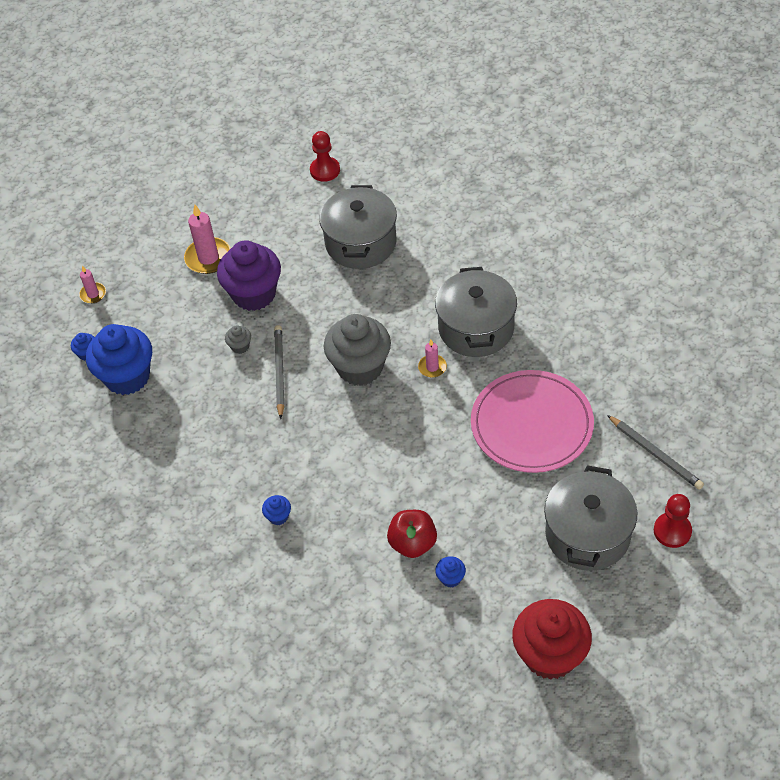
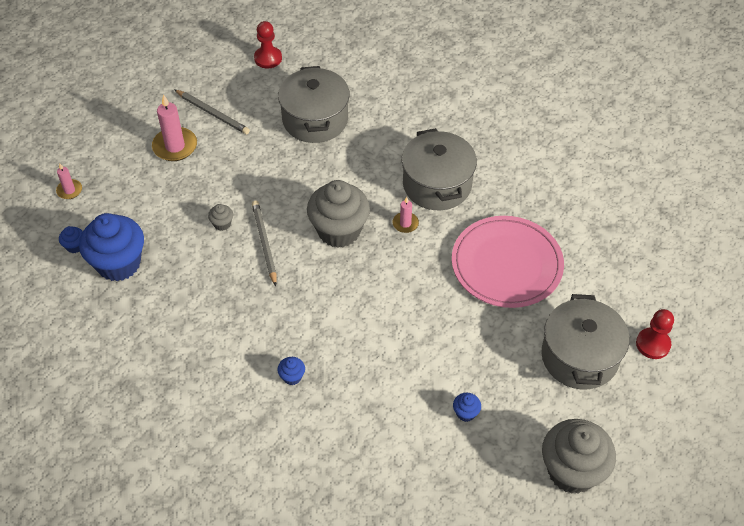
camera: 15 degrees left, 0 degrees up
(254, 294) = (225, 175): purple cupcake -> none
(413, 543) = (423, 385): red apple -> none
(550, 655) = (572, 471): red cupcake -> grey cupcake
(655, 454) = (621, 278): grey pencil -> grey pencil (213, 113)

